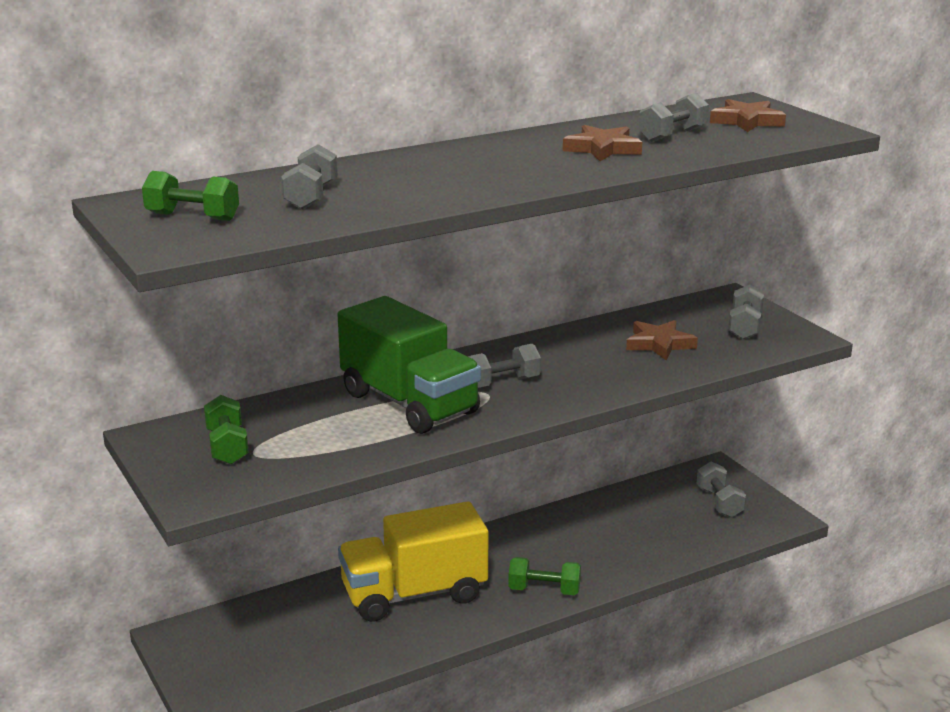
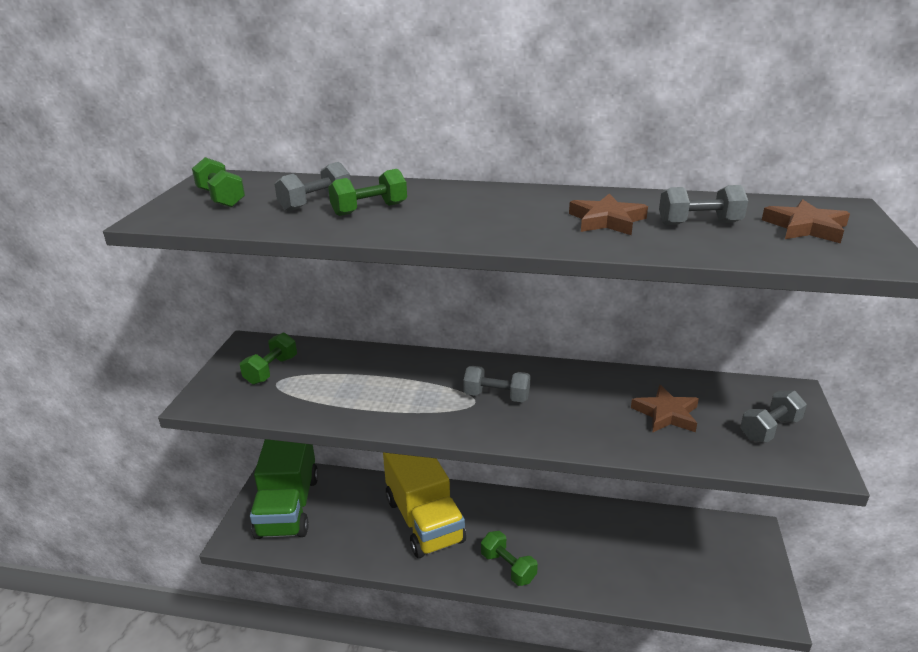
camera: 40 degrees right, 5 degrees up
(380, 188) = (369, 209): none -> green dumbbell
(409, 403) = (414, 386): green truck -> green truck (288, 506)
(414, 594) = (424, 520): yellow truck -> yellow truck turned 135 degrees counterclockwise
(719, 502) = (726, 565): grey dumbbell -> none

